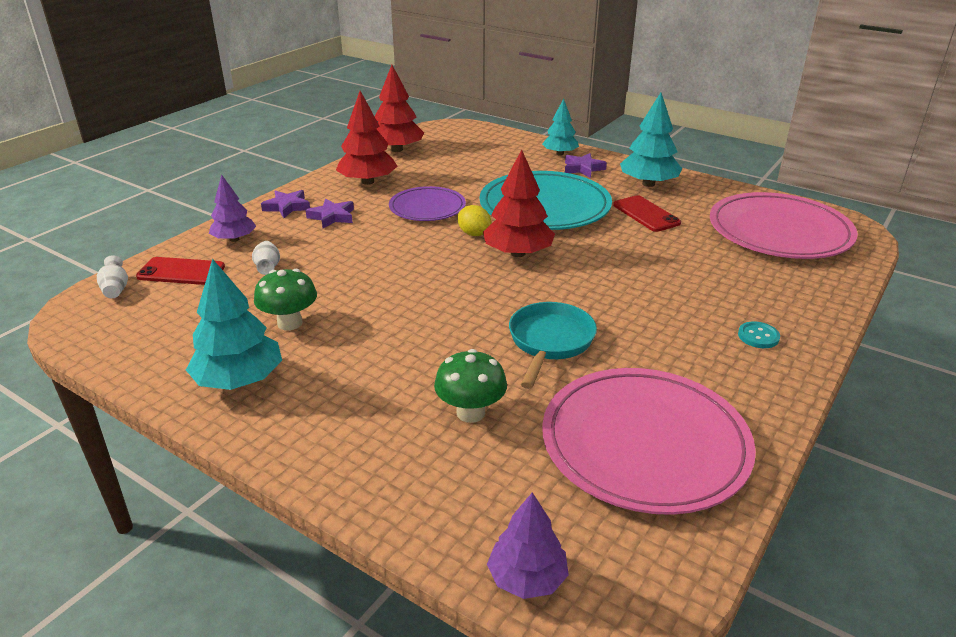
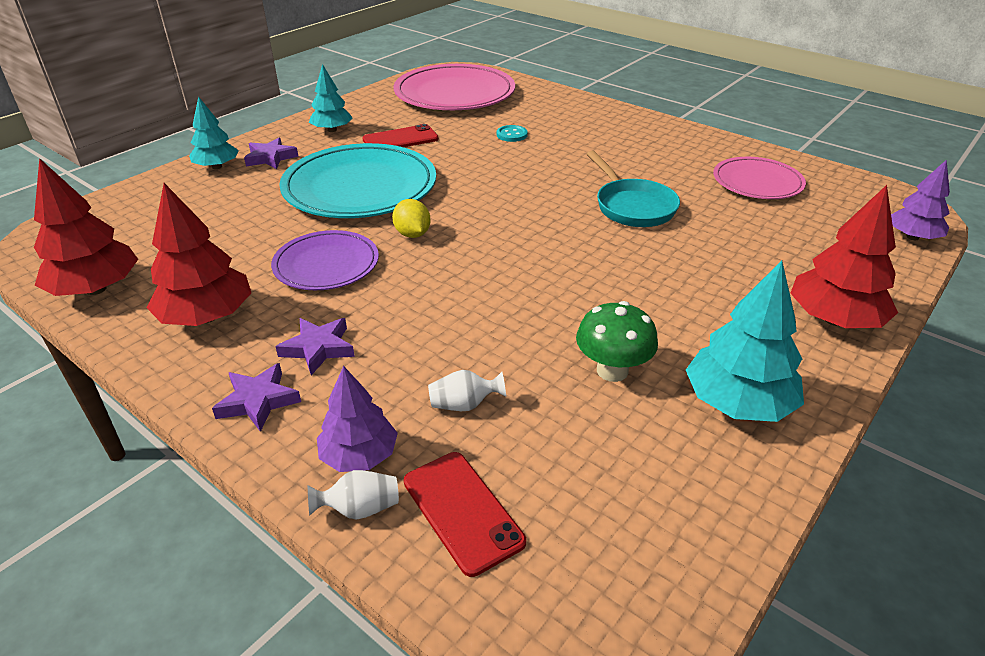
camera: 85 degrees left, 5 degrees up
(116, 290) = (515, 600): white vase -> white vase (360, 508)
(181, 272) = (462, 511): red phone -> red phone turned 45 degrees counterclockwise
(470, 413) = (746, 251): green mushroom -> none
(474, 234) = (412, 234): yellow lemon -> yellow lemon turned 75 degrees counterclockwise
(518, 253) = (466, 210): red tree -> red tree (834, 319)
(550, 342) = (632, 207): turquoise pan -> turquoise pan turned 135 degrees counterclockwise
(644, 444) = (757, 182): pink plate -> pink plate, size x0.58
(648, 184) = (332, 130): turquoise tree -> turquoise tree, size x0.66
(758, 336) = (615, 126): turquoise button -> turquoise button (512, 135)

